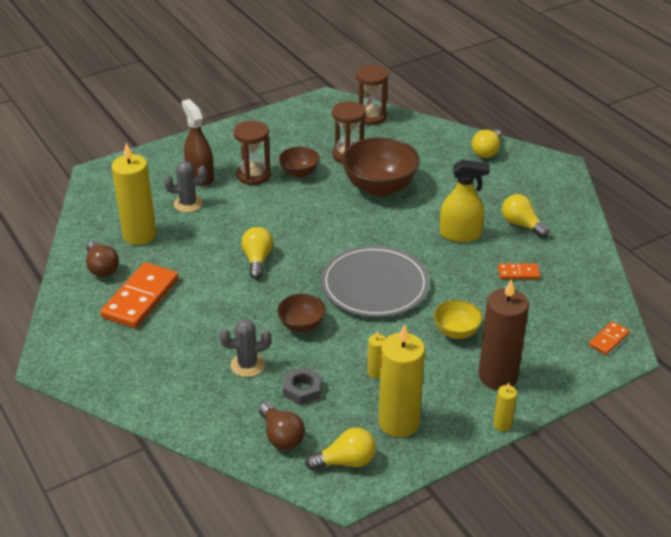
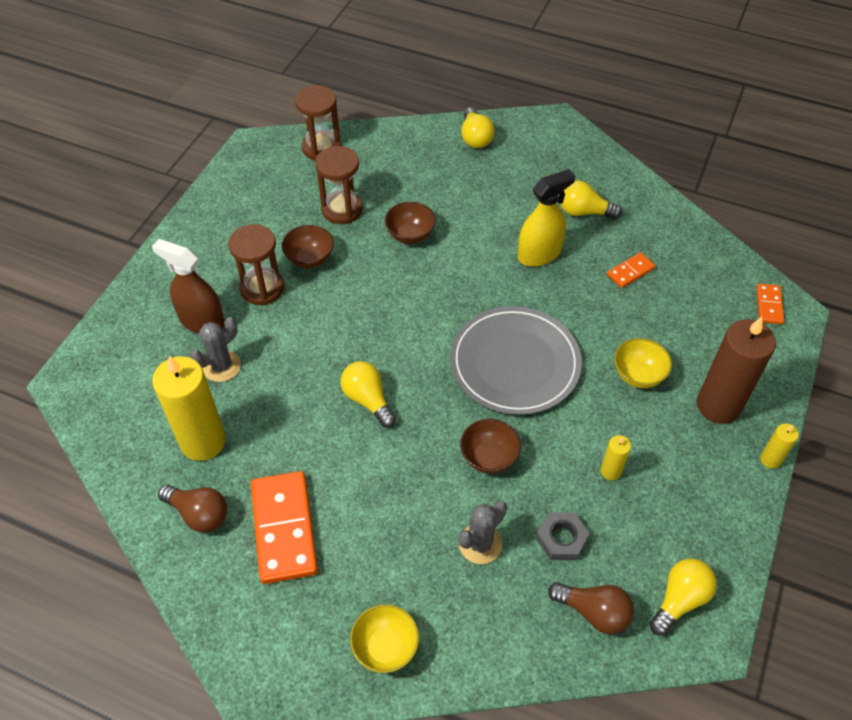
camera: 35 degrees left, 15 degrees up
(137, 383) = (385, 647): none -> yellow bowl
(379, 187) = (410, 235): brown bowl -> brown bowl, size x0.54
(398, 422) = (683, 518): yellow candle -> none

